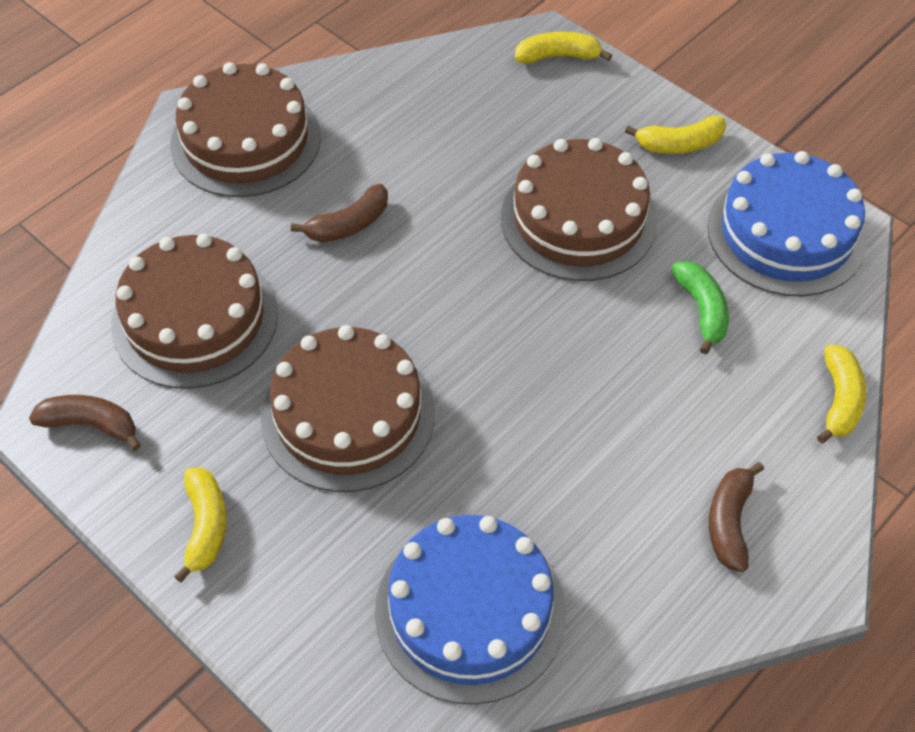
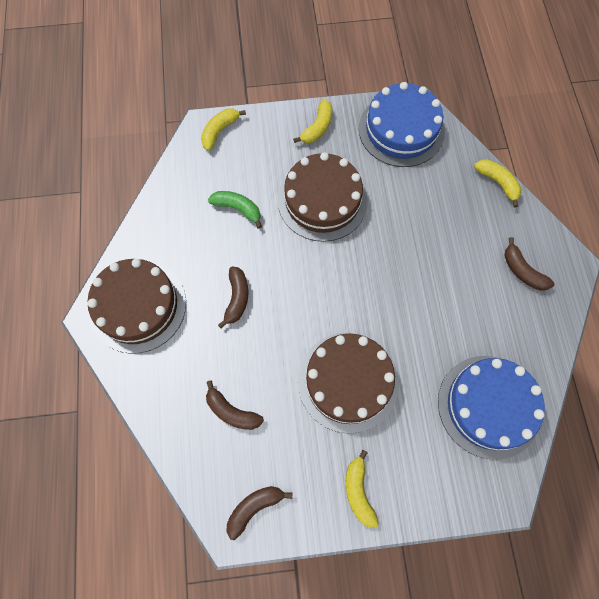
camera: 50 degrees left, 15 degrees up
(195, 319) = (232, 411): brown cake -> brown banana
(206, 526) = (358, 491): yellow banana -> yellow banana turned 135 degrees counterclockwise
(702, 310) = (413, 194): green banana -> green banana (238, 209)

